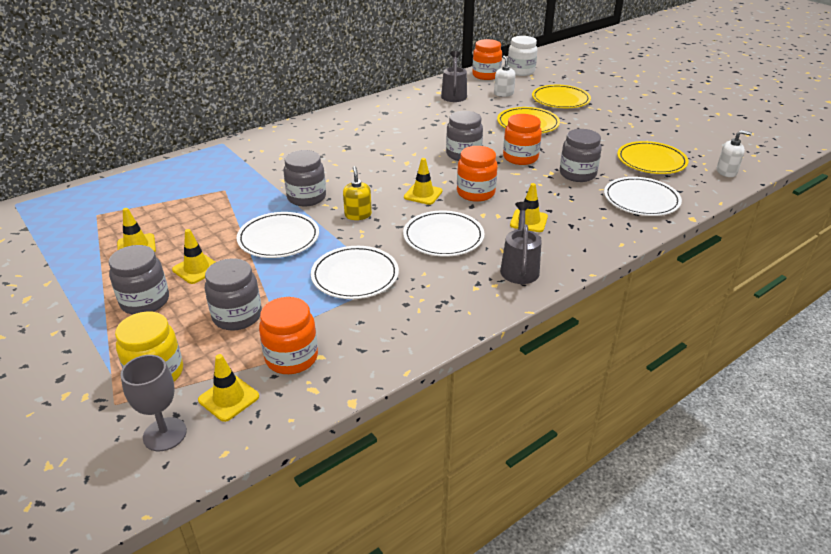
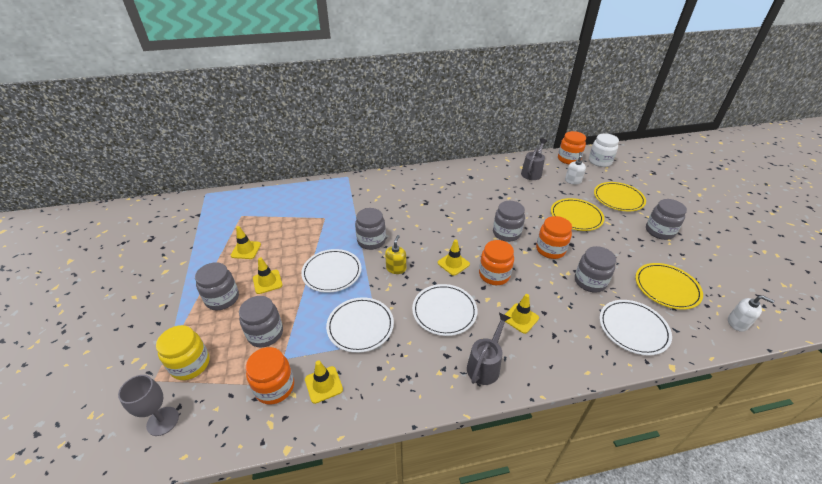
camera: 25 degrees right, 5 degrees up
(229, 398) = (216, 407): yellow traffic cone -> yellow traffic cone (323, 384)
(617, 118) = (659, 231): none -> grey jar

